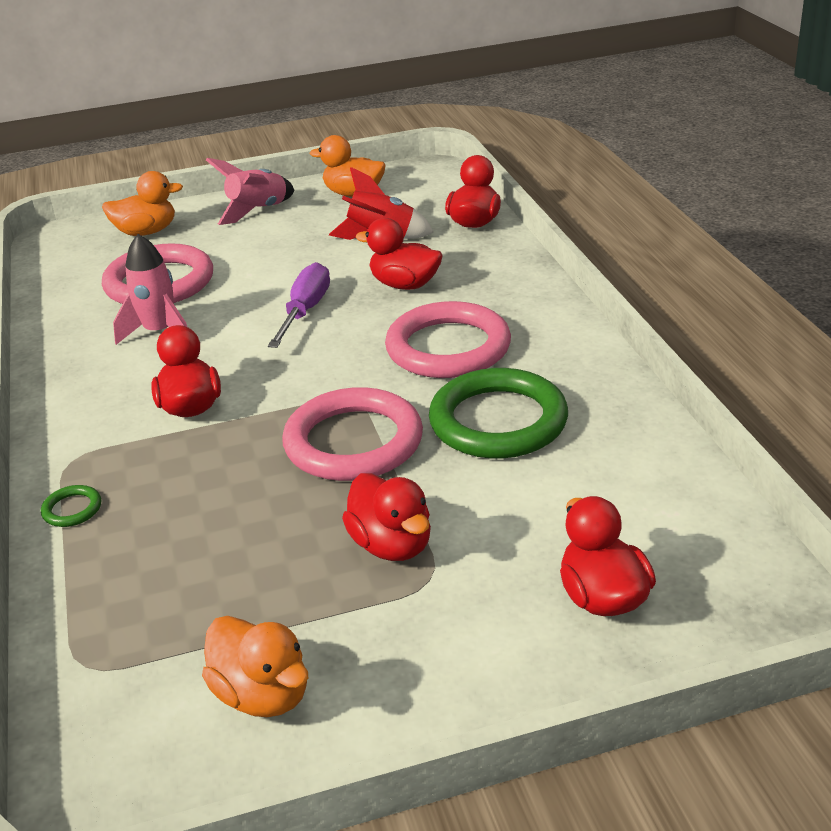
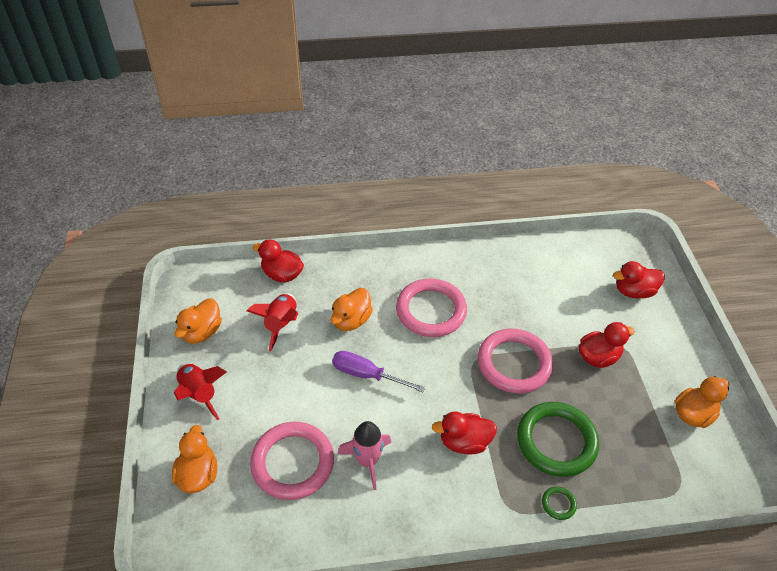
camera: 85 degrees left, 15 degrees up
(258, 211) = (199, 394): pink rocket -> red rocket
(405, 285) = (351, 320): red duck -> orange duck
(498, 421) = (506, 302): green ring -> green ring (556, 441)

